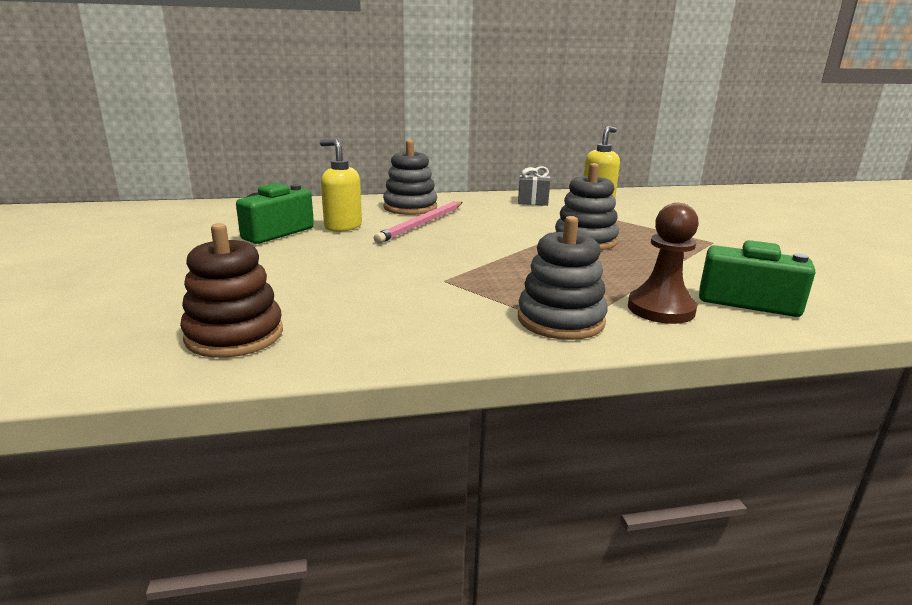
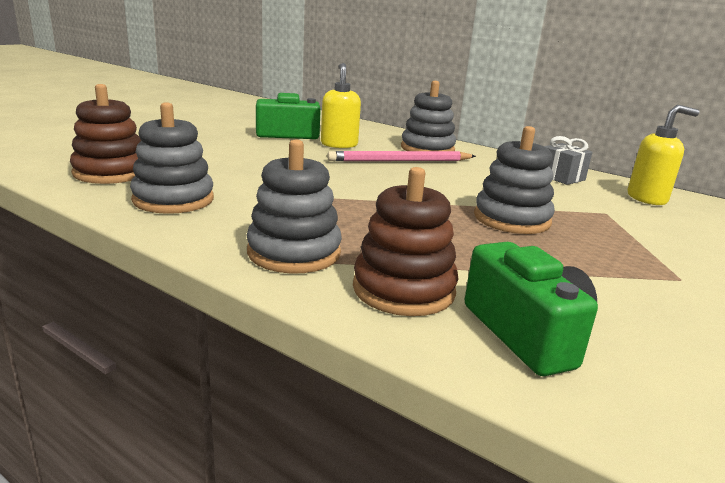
camera: 45 degrees right, 0 degrees up
(372, 328) = (173, 199): none -> grey stacking toy
(661, 309) = (403, 289): brown pawn -> brown stacking toy

